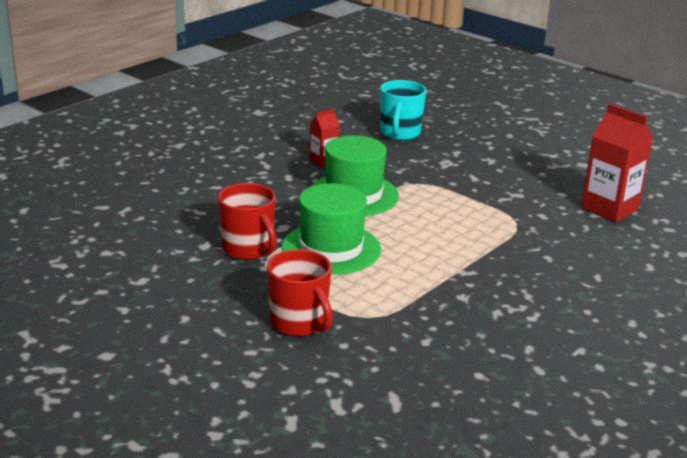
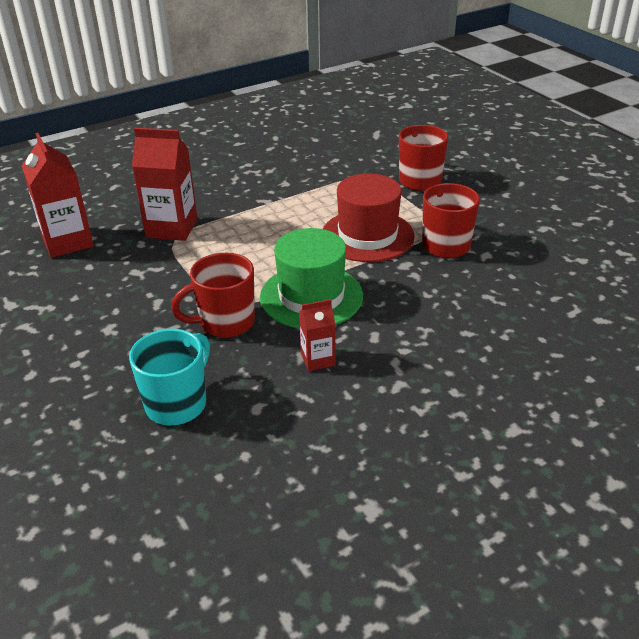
camera: 160 degrees left, 10 degrees up
(331, 248) = (367, 235): green hat -> red hat
(408, 172) = (225, 322): none -> red mug
(531, 232) = (172, 228): none -> red carton

